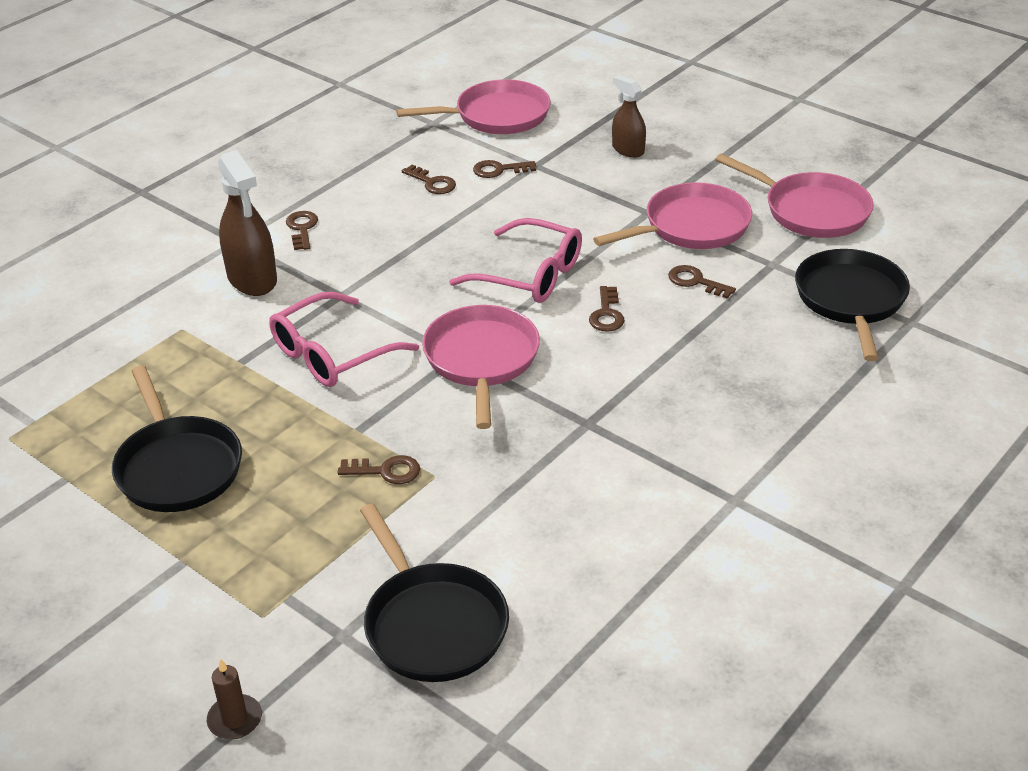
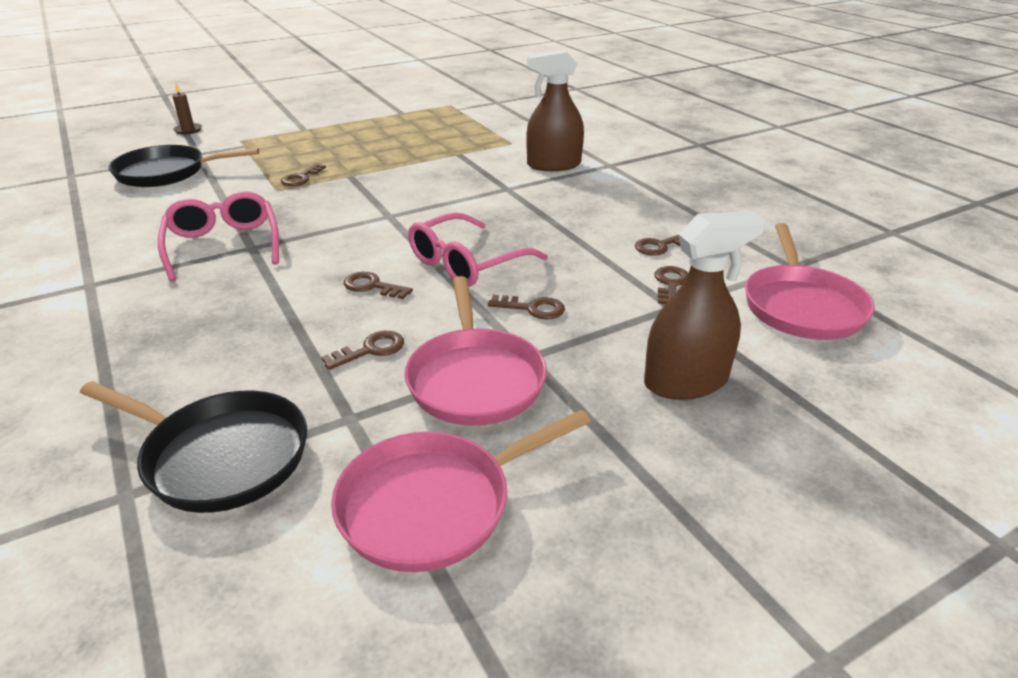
camera: 110 degrees right, 5 degrees down
(177, 467) = (378, 133): black pan -> none
(302, 229) = (612, 186): brown key -> brown key (532, 308)
(331, 354) = (438, 178): pink glasses -> pink glasses (223, 245)
(481, 360) = (373, 223): pink pan -> none
(628, 149) = (686, 381): brown spray bottle -> brown spray bottle, size x1.63

